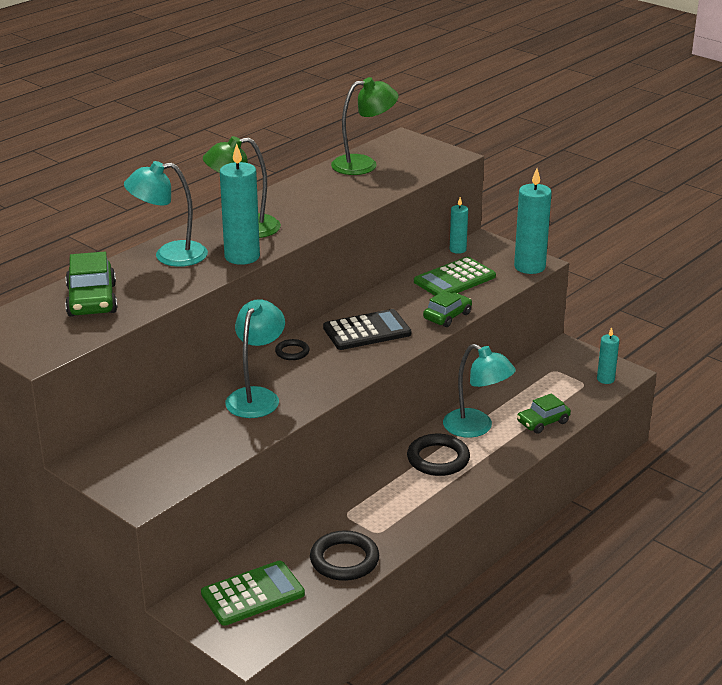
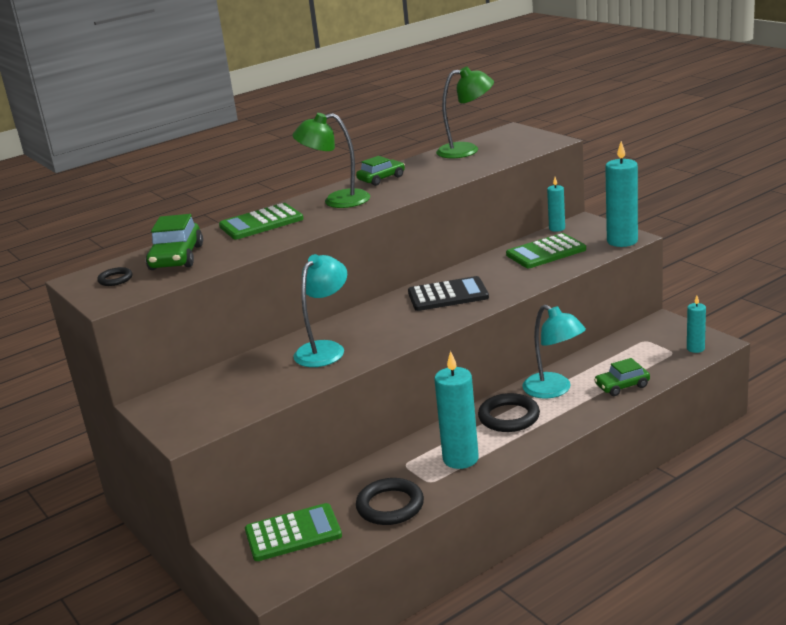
camera: 15 degrees right, 5 degrees down
(169, 255) = (261, 223): turquoise lamp -> green calculator
(242, 256) = (324, 222): turquoise candle -> turquoise candle (460, 459)
(292, 352) = (372, 312): black ring -> black ring (115, 279)
(447, 316) = (528, 282): green car -> green car (381, 178)

